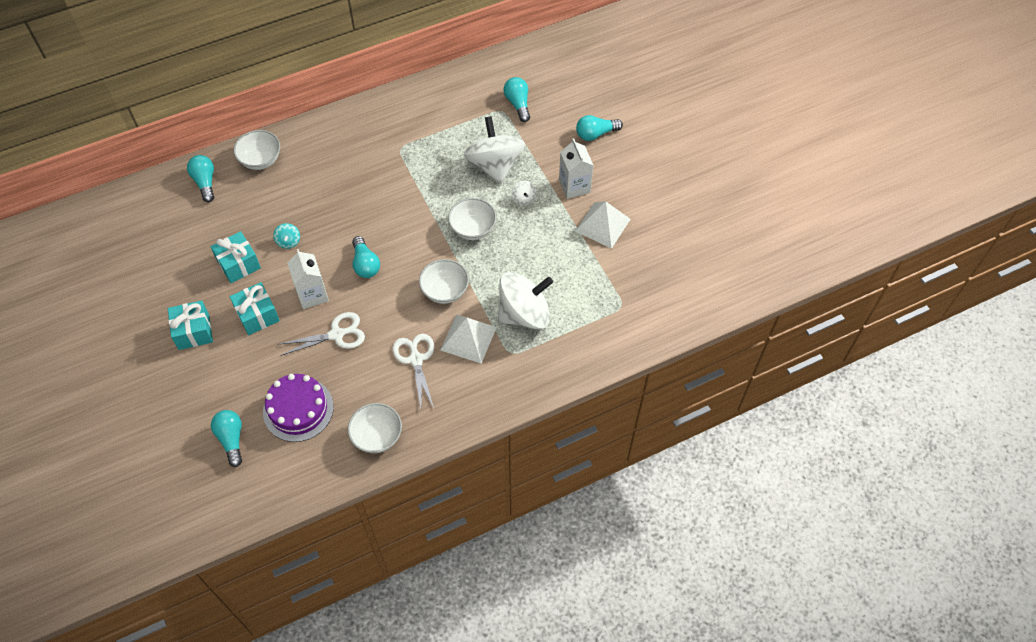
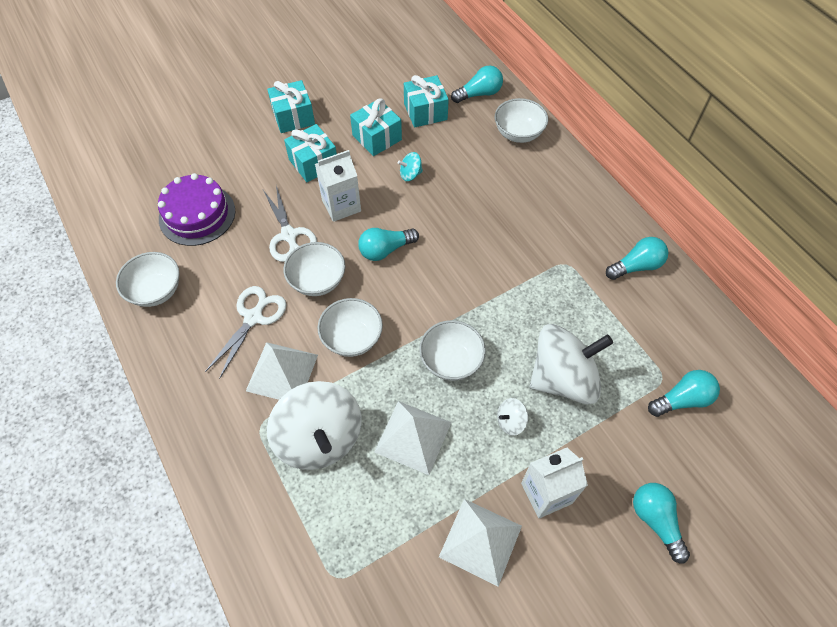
camera: 85 degrees right, 0 degrees up
(216, 225) = (425, 112): none -> turquoise gift
(231, 439) = (168, 166): turquoise light bulb -> turquoise light bulb (636, 266)
(387, 313) = (317, 281): none -> white bowl
(416, 359) = (253, 318): white scissors -> white scissors turned 45 degrees counterclockwise
(529, 256) = (413, 437): none -> white pyramid

